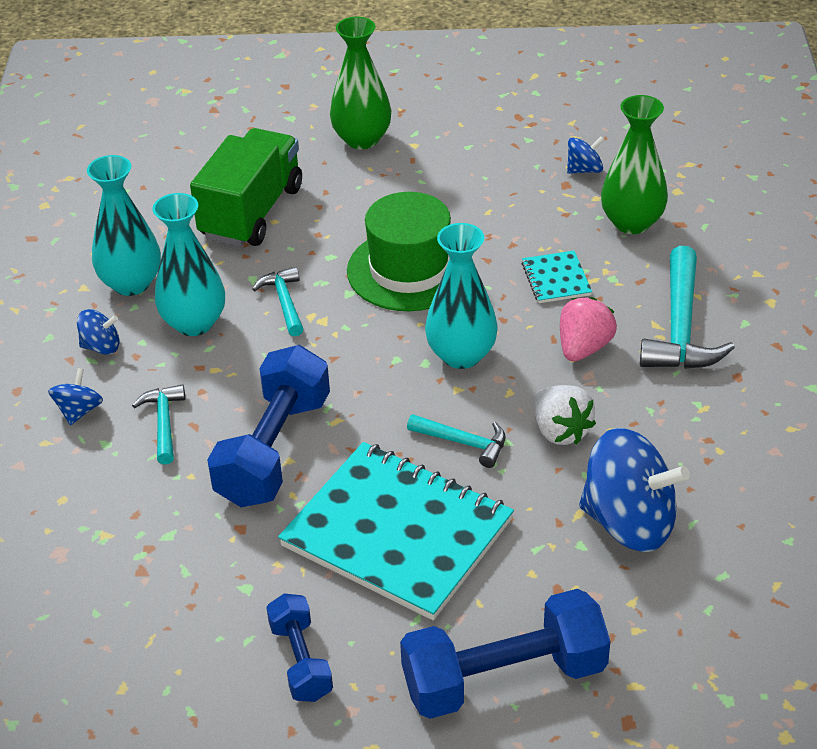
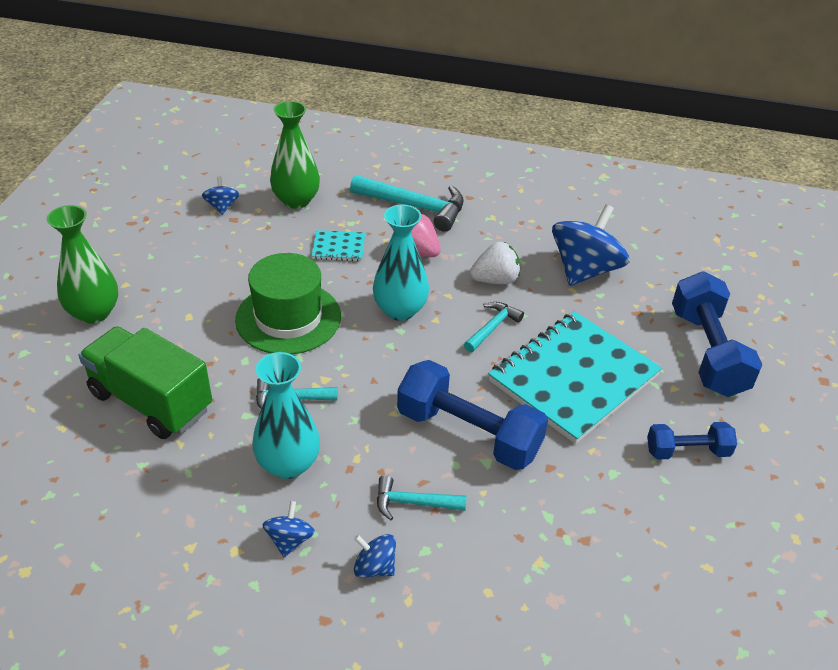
camera: 80 degrees left, 0 degrees up
(131, 283) = (206, 505): turquoise vase -> none

